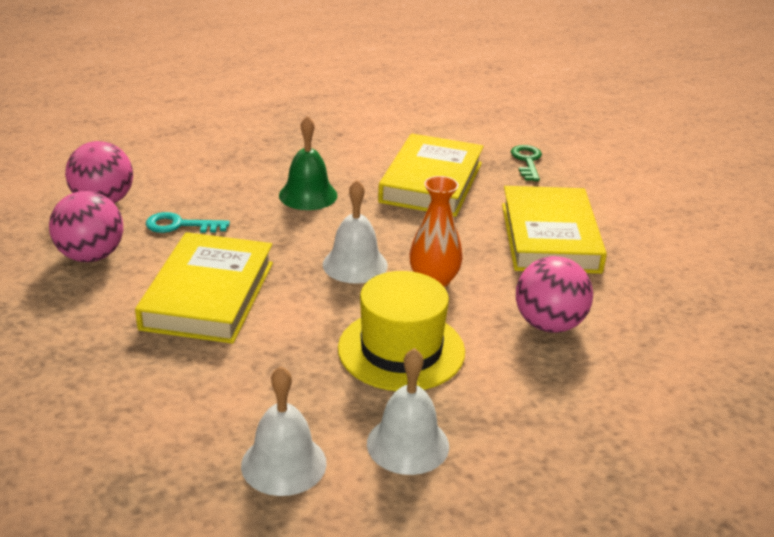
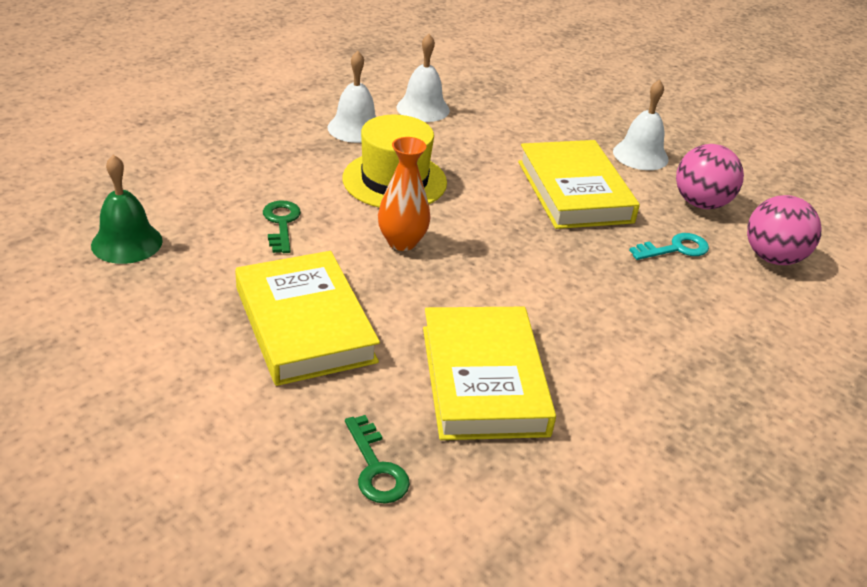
camera: 155 degrees right, 5 degrees up
(308, 195) = (602, 318): green bell -> green bell (127, 242)
(355, 264) = (484, 244): white bell -> white bell (640, 155)
(549, 324) = (281, 223): pink ball -> green key

